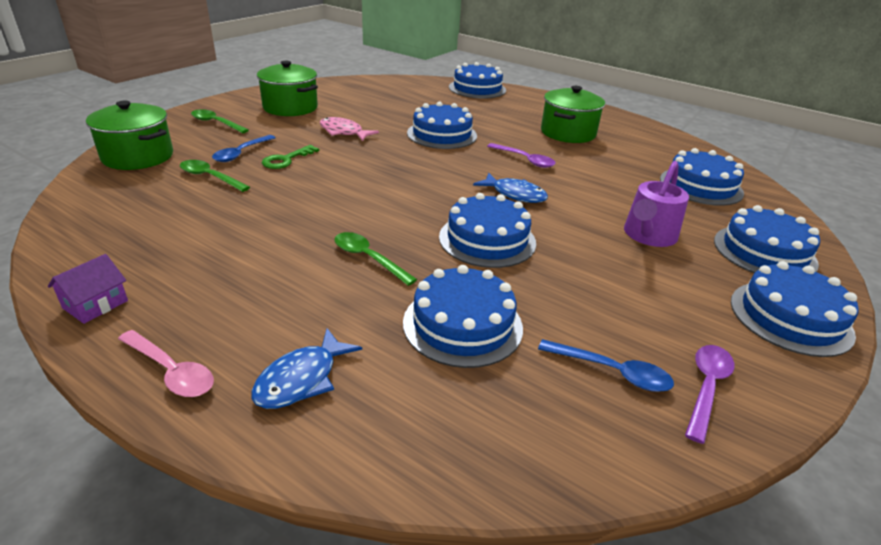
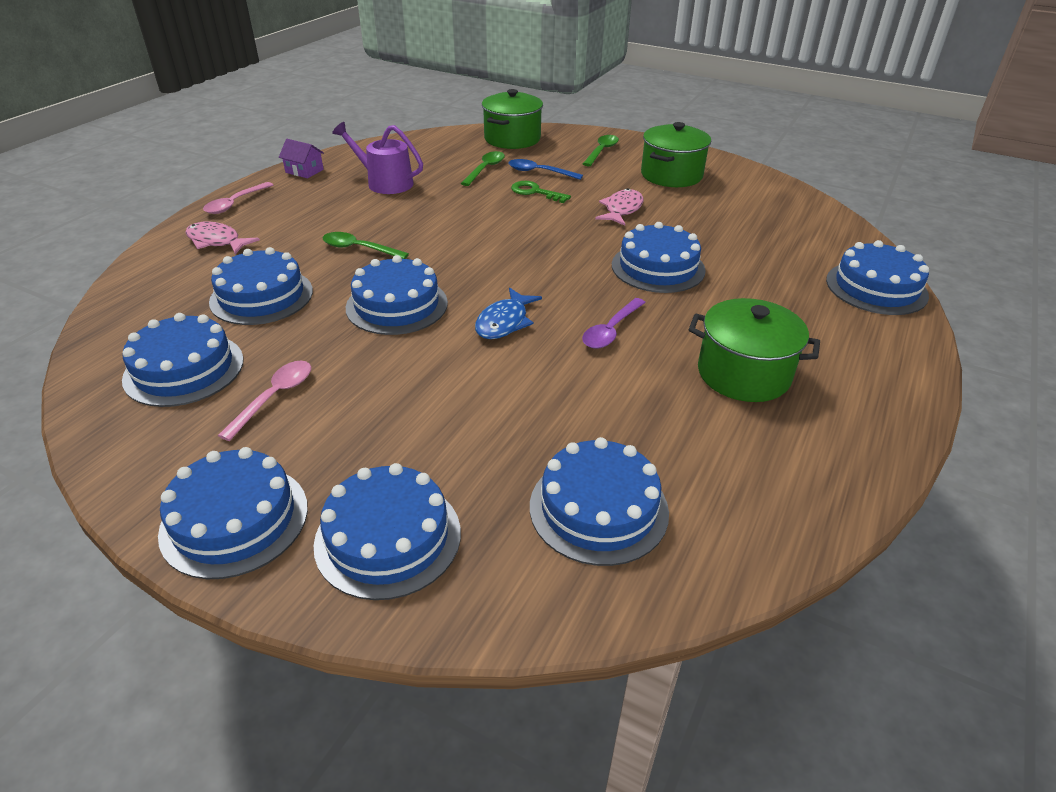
camera: 85 degrees right, 5 degrees up
(301, 379) = (217, 241): blue fish -> pink fish
(368, 258) = (359, 249): green spoon -> green spoon turned 105 degrees counterclockwise
(612, 372) = (184, 369): blue spoon -> blue cake
(641, 305) = (274, 397): none -> pink spoon
(648, 235) = (420, 422): purple watering can -> purple watering can (385, 183)
(706, 388) = (146, 423): purple spoon -> none

